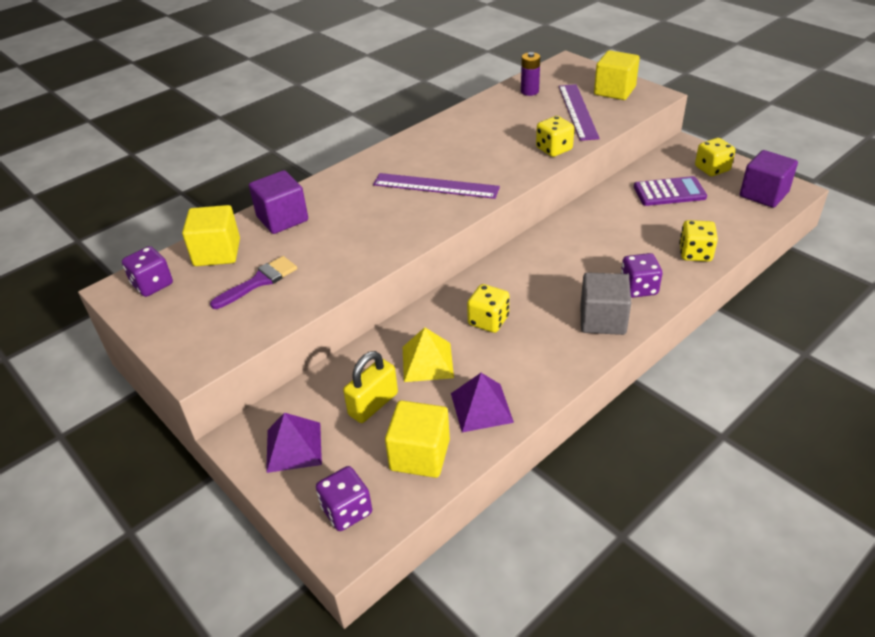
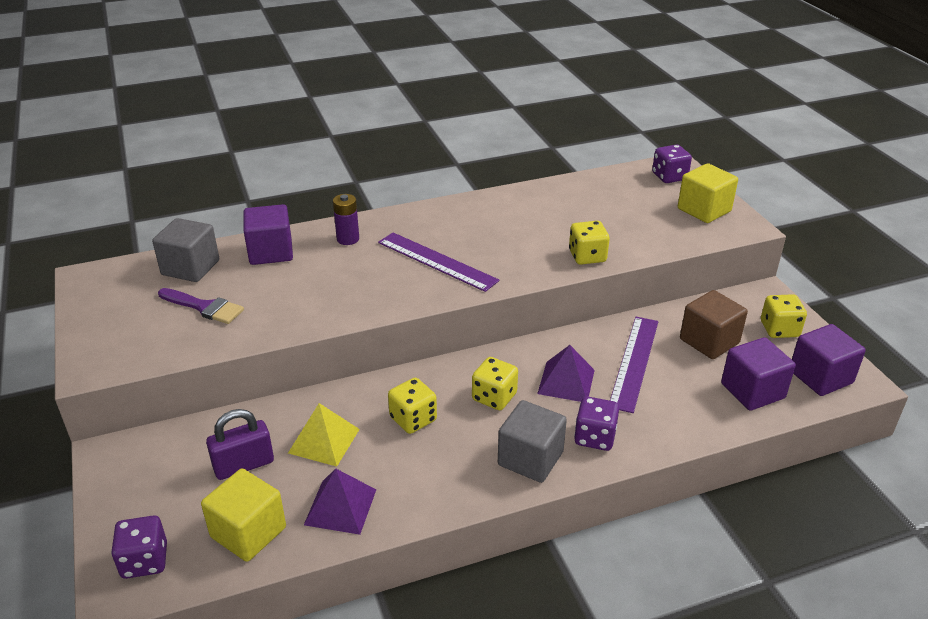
camera: 20 degrees right, 5 degrees down
(152, 285) = (115, 281): purple dice -> purple dice (669, 177)
(217, 252) = (190, 268): yellow cube -> grey cube
(259, 281) = (204, 307): purple brush -> purple brush turned 45 degrees clockwise
(294, 447) = (145, 480): purple pyramid -> purple pyramid (566, 382)
(373, 404) = (244, 465): yellow padlock -> purple padlock
(529, 91) = (610, 187): purple battery -> purple battery (348, 239)
(578, 111) = (645, 222): purple ruler -> purple ruler (634, 362)
(669, 192) = (709, 341): purple calculator -> brown cube
(695, 253) = (687, 419): yellow dice -> yellow dice (494, 397)
(725, 218) = (752, 391): none -> purple cube

